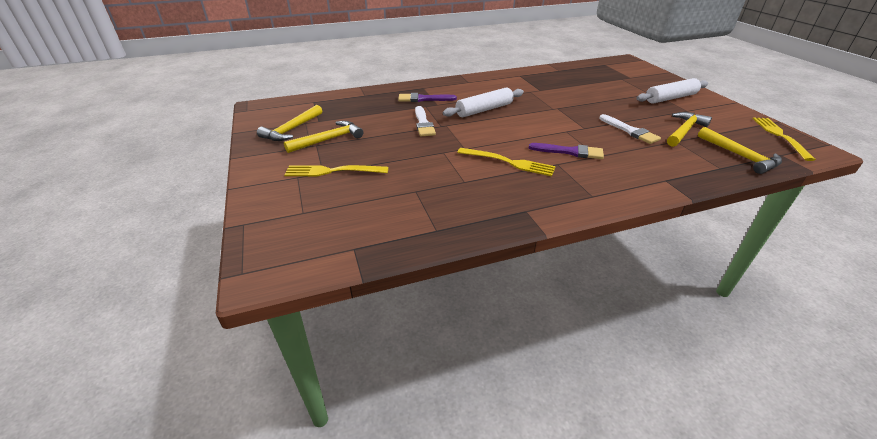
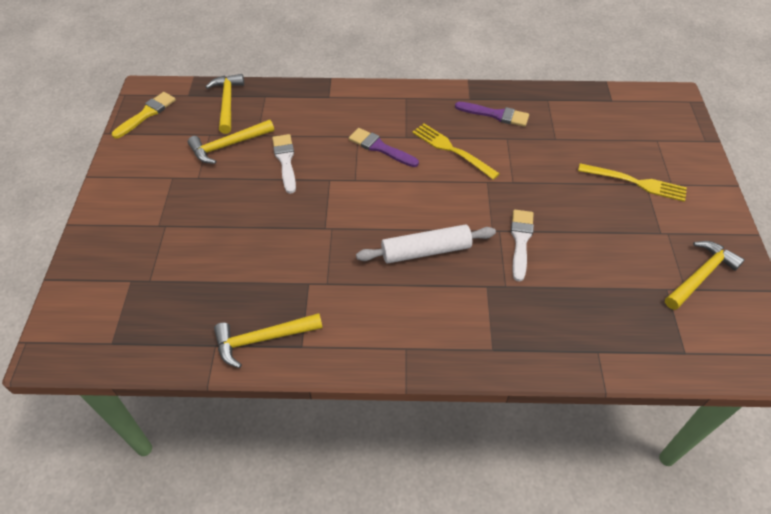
camera: 160 degrees left, 15 degrees up
(328, 139) = (646, 239): yellow hammer -> yellow hammer (262, 339)
(423, 99) = (503, 308): purple brush -> purple brush (495, 115)
(670, 98) = (154, 207): white rolling pin -> none
(780, 136) = (146, 114): yellow fork -> yellow brush

